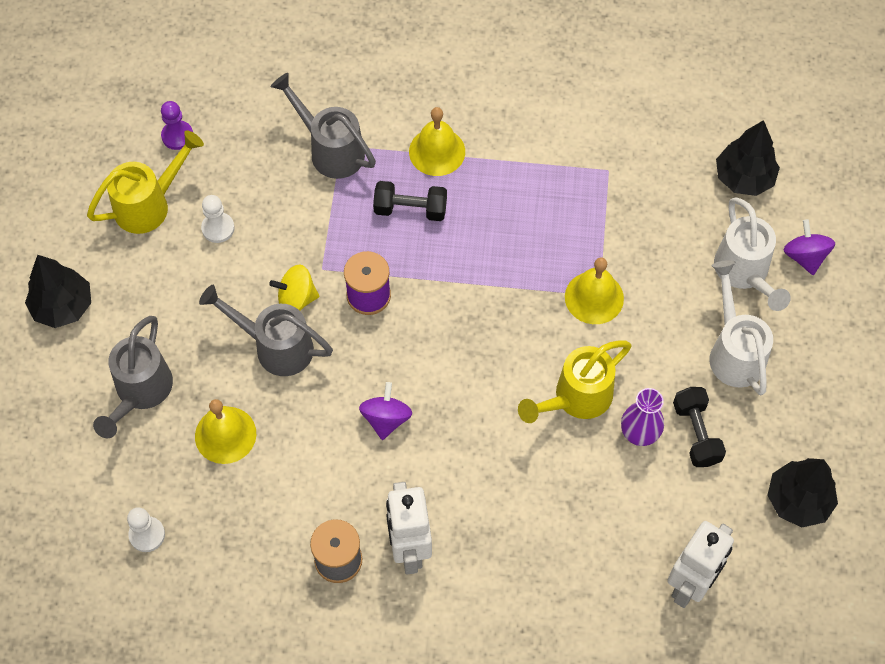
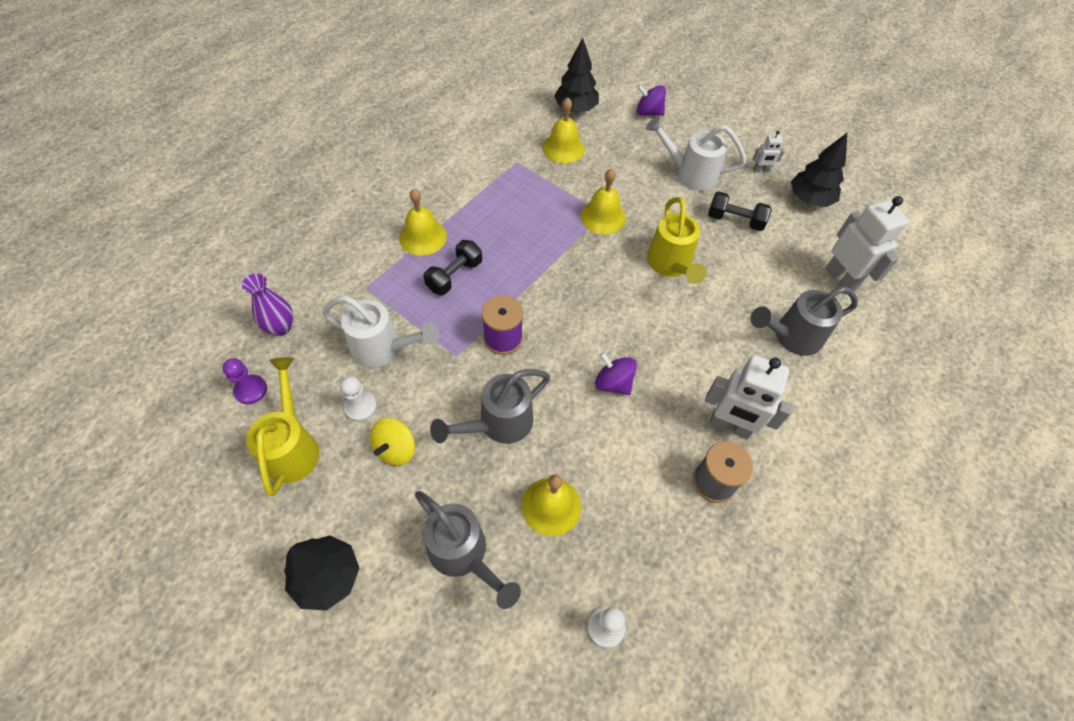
camera: 60 degrees left, 5 degrees down
(296, 299) = (468, 386): yellow spinning top -> yellow spinning top (396, 449)
(330, 150) = (363, 296): grey watering can -> grey watering can (791, 337)
(639, 434) = (718, 247): purple vase -> purple vase (281, 327)
(667, 202) = (563, 148): none -> yellow bell
(744, 273) = (639, 141): white watering can -> white watering can (383, 348)
(805, 426) = (760, 170): none -> white robot

